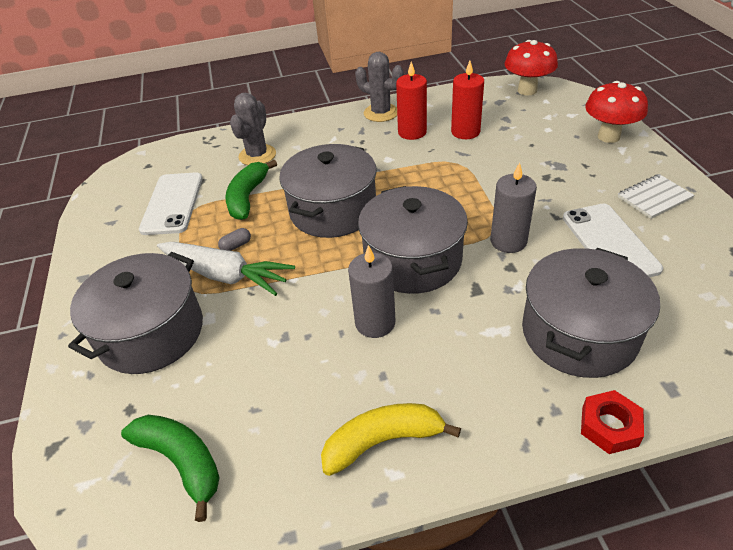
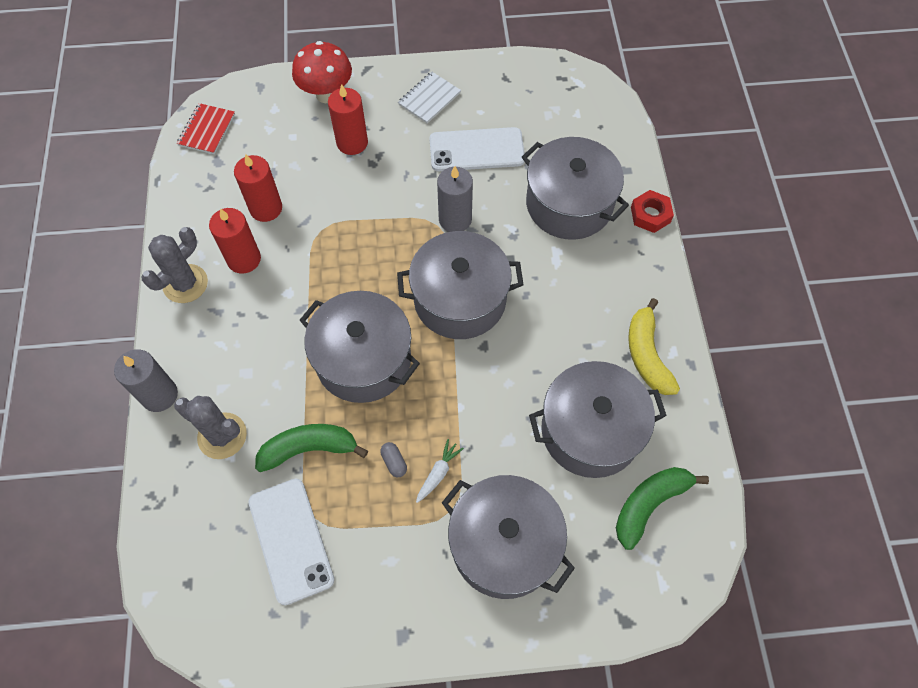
camera: 85 degrees left, 20 degrees up
(172, 203) = (291, 540): white phone -> white phone turned 60 degrees clockwise
(225, 275) = (438, 473): white carrot -> white carrot, size x0.45
(247, 197) = (309, 449): green banana -> green banana turned 150 degrees clockwise
(274, 390) = (590, 430): none -> grey pot
(375, 323) = (531, 343): grey candle -> grey candle (159, 395)
(527, 90) = (207, 130): red mushroom -> red notebook
(562, 161) = (352, 142): none -> red candle
(654, 198) = (429, 99): white notebook -> white notebook turned 60 degrees clockwise

